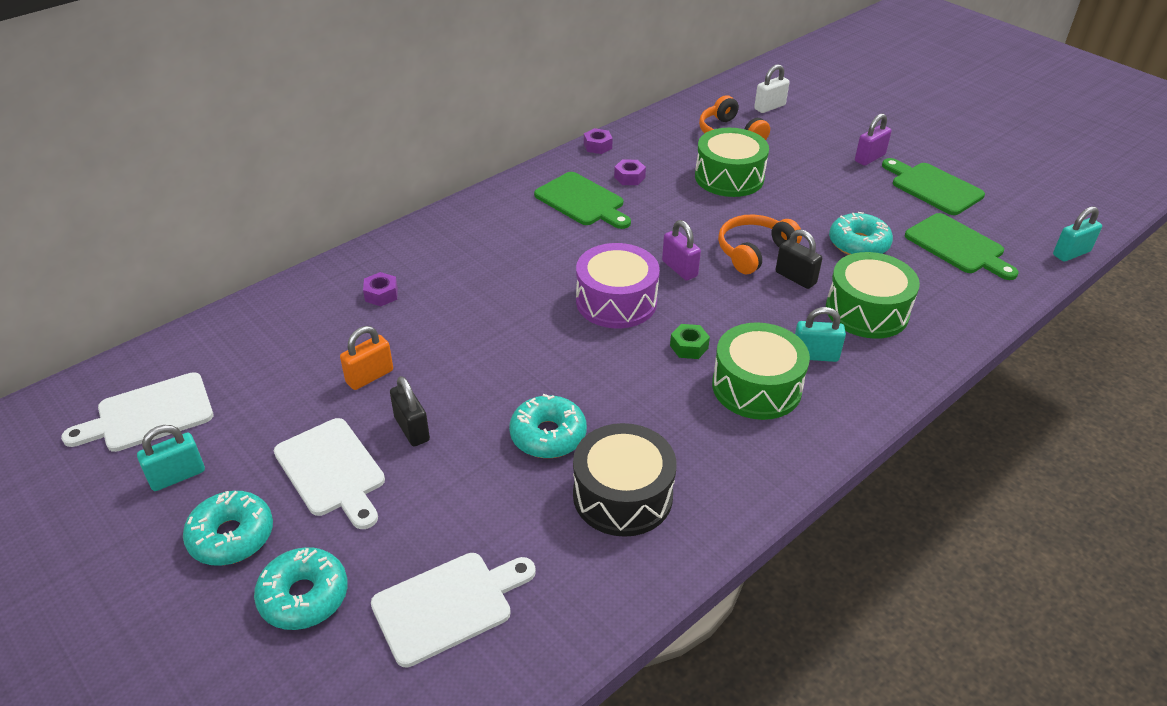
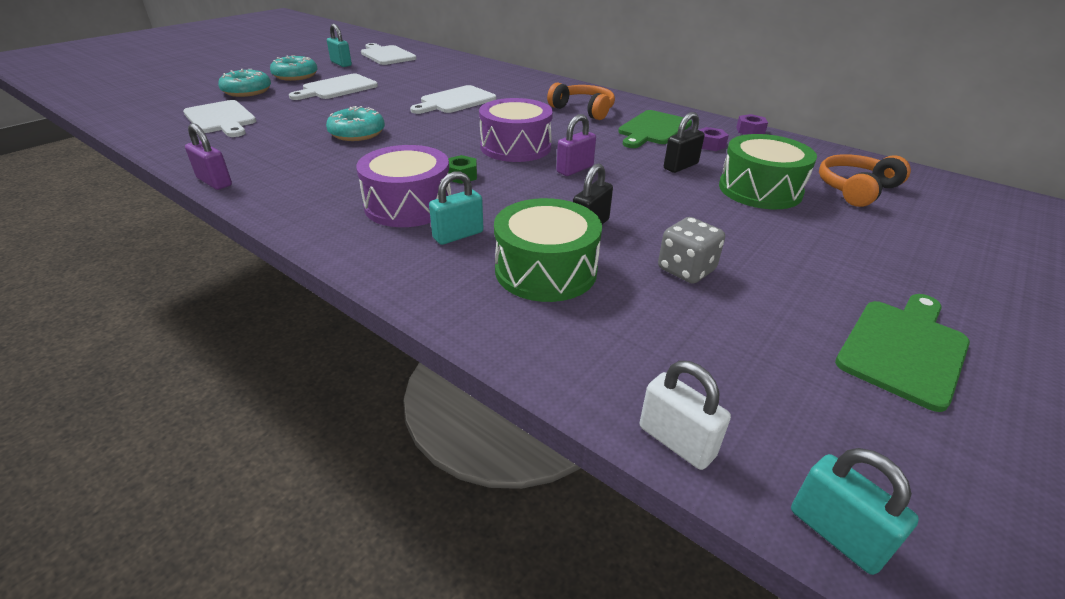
camera: 80 degrees right, 5 degrees down
(369, 376) = (417, 88): orange padlock -> none
(381, 294) = (498, 84): purple nut -> none
(412, 429) = (369, 100): black padlock -> black padlock (680, 166)
(442, 340) = (455, 101): none -> white cutting board
(622, 495) = (290, 157): black drum -> none
(754, 251) = (625, 203): orange headphones -> orange headphones (583, 110)
(756, 387) = (408, 205): green drum -> purple drum
(769, 107) = (959, 213): white padlock -> white padlock (676, 441)
(815, 355) = (458, 235): turquoise padlock -> turquoise padlock turned 60 degrees clockwise
(858, 244) = (686, 270): turquoise donut -> grey dice
(869, 158) = (923, 288): purple padlock -> purple padlock (214, 182)
(958, 246) = (744, 362): green cutting board -> none

